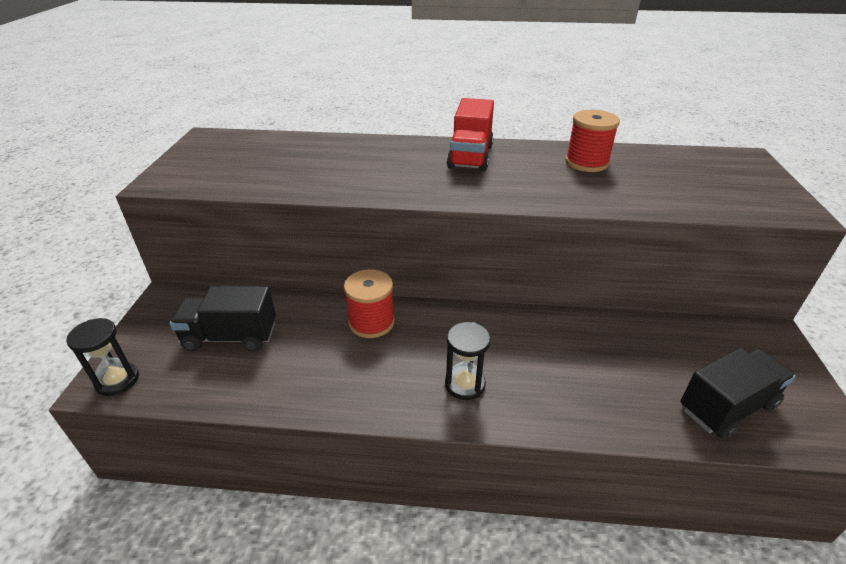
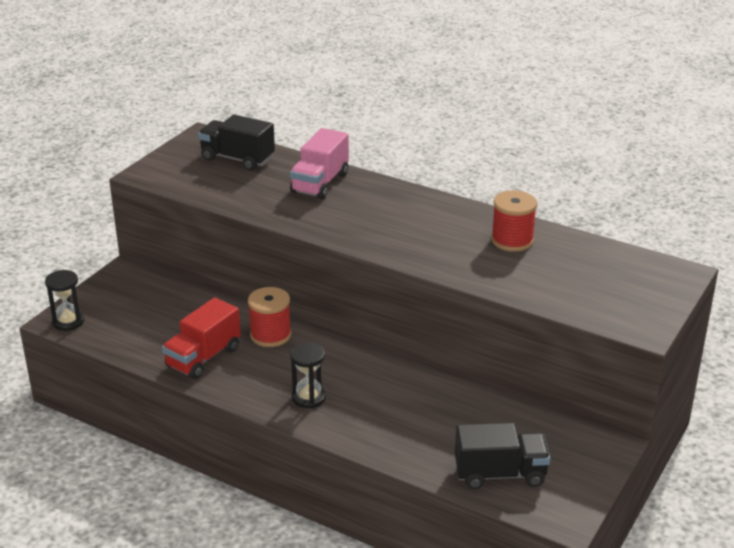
camera: 25 degrees right, 5 degrees down
(230, 337) = (158, 315): black truck -> black truck (237, 159)
(361, 153) = (320, 183): none -> pink truck
(470, 157) = (412, 209): red truck -> red truck (203, 357)

